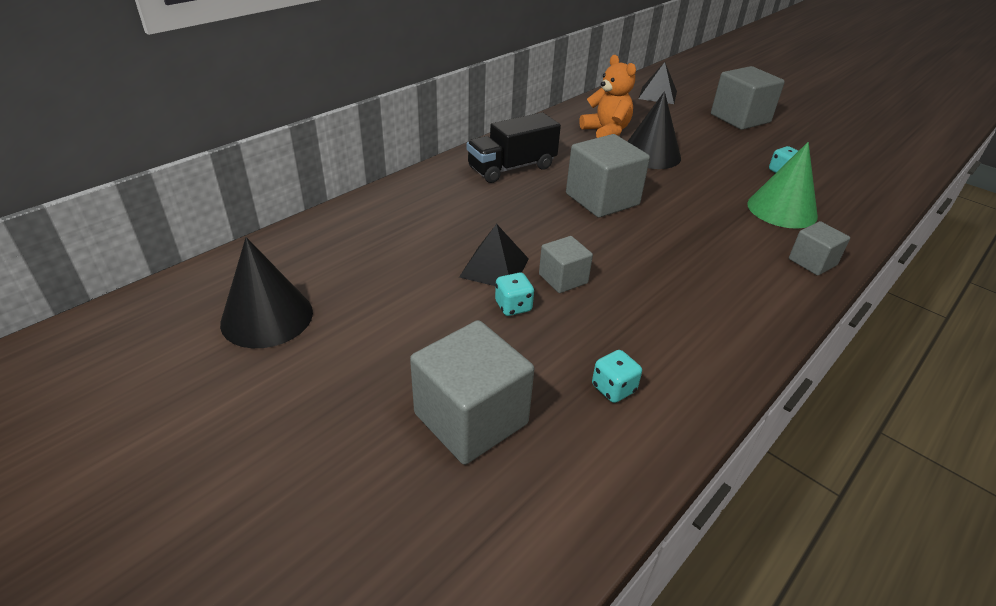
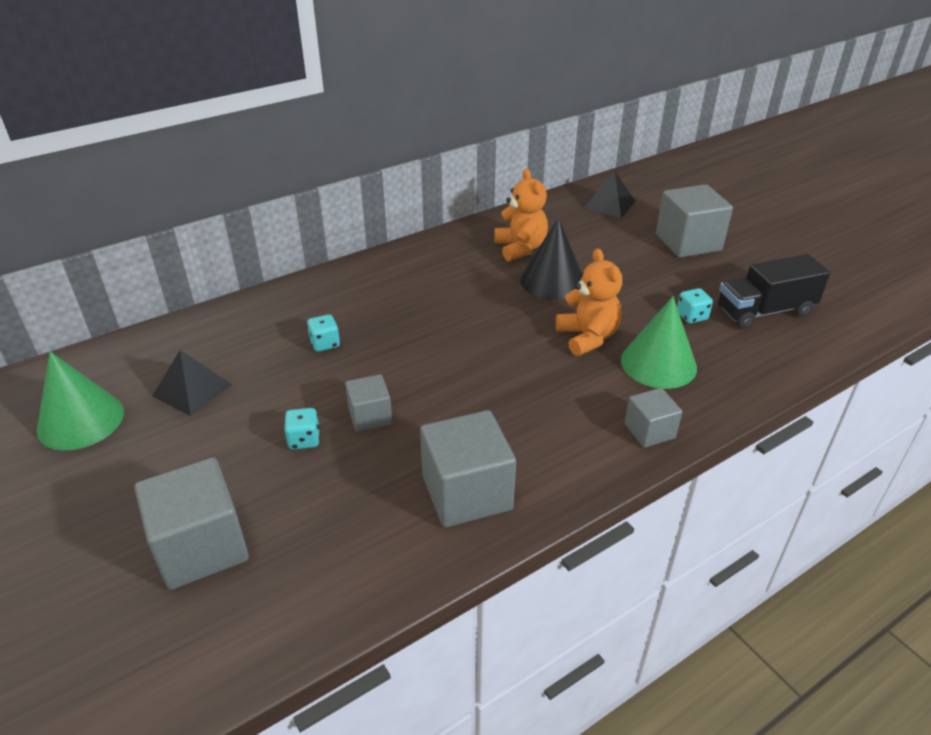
camera: 15 degrees right, 0 degrees up
(267, 317) = (81, 420): black cone -> green cone
(494, 267) = (310, 396): black pyramid -> black pyramid (192, 390)
(512, 168) = (393, 284): black truck -> black truck (764, 311)
(602, 199) = (465, 330): grey cube -> grey cube (467, 493)
(613, 388) = (348, 539): turquoise dice -> turquoise dice (325, 344)
(710, 195) = (587, 337): none -> orange teddy bear

